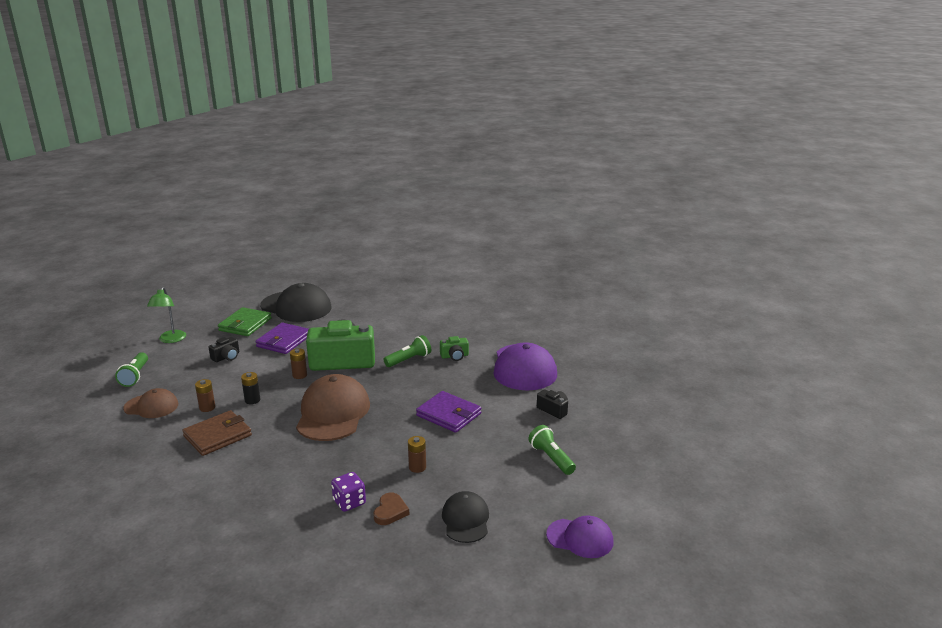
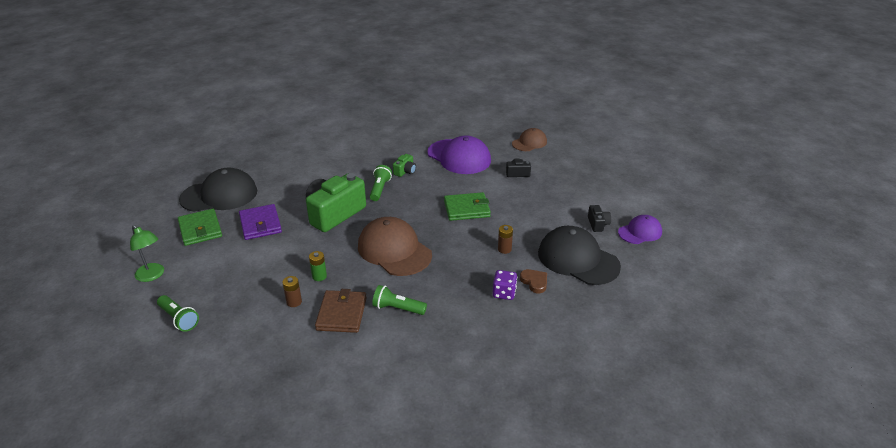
camera: 45 degrees left, 10 degrees up
(151, 406) = (244, 329): brown cap -> brown cap (529, 142)
(226, 357) = (234, 260): black camera -> black camera (598, 224)
(252, 400) = (319, 276): black battery -> green battery
(299, 375) = (321, 240): brown battery -> none
(449, 414) = (466, 209): purple wallet -> green wallet
(465, 520) = (578, 259): black cap -> black cap, size x1.75
(551, 458) = (561, 200): green flashlight -> green flashlight (397, 308)

